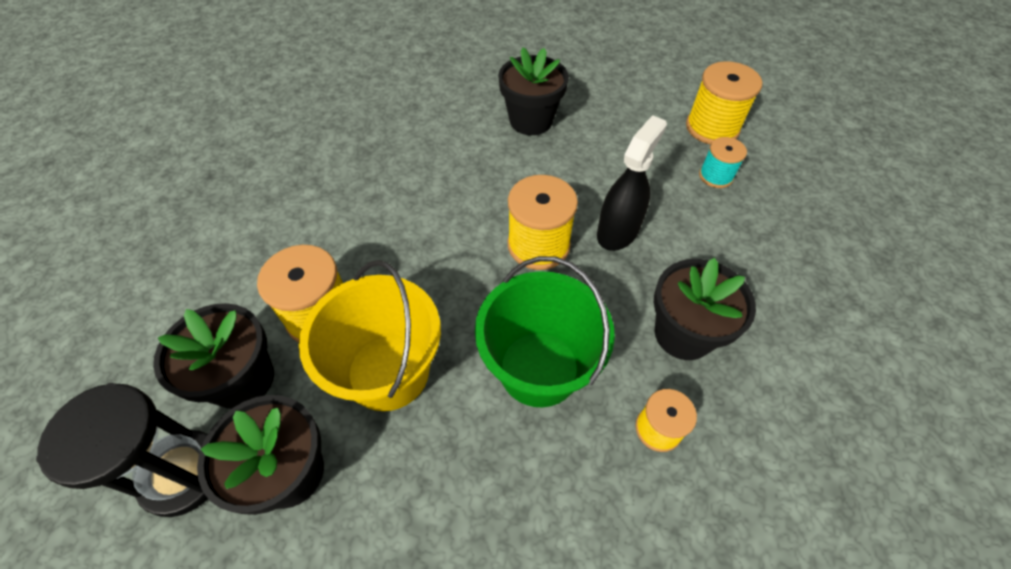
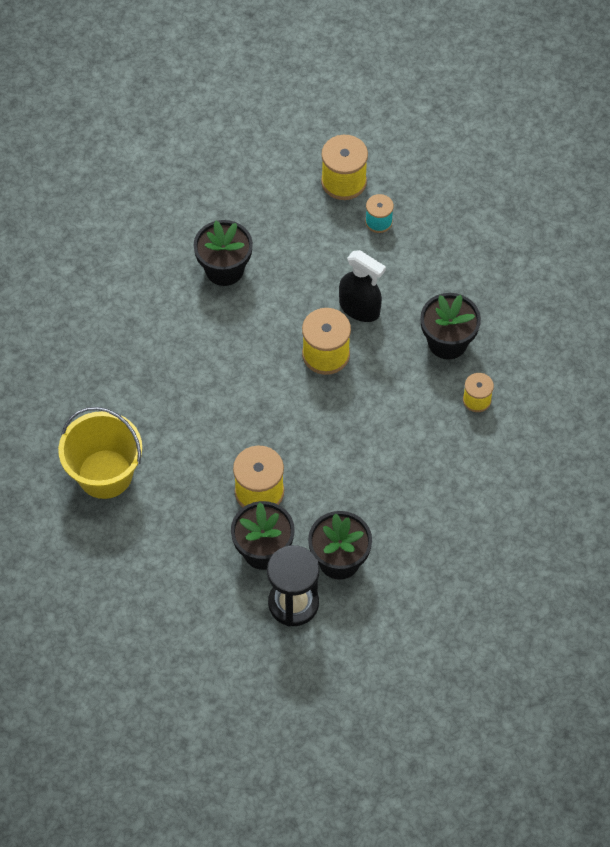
camera: 45 degrees left, 5 degrees up
(388, 372) = (328, 485): yellow bucket -> yellow bucket (105, 474)
(539, 368) = (397, 420): green bucket -> none
(618, 231) = (359, 308): black spray bottle -> black spray bottle turned 135 degrees clockwise

